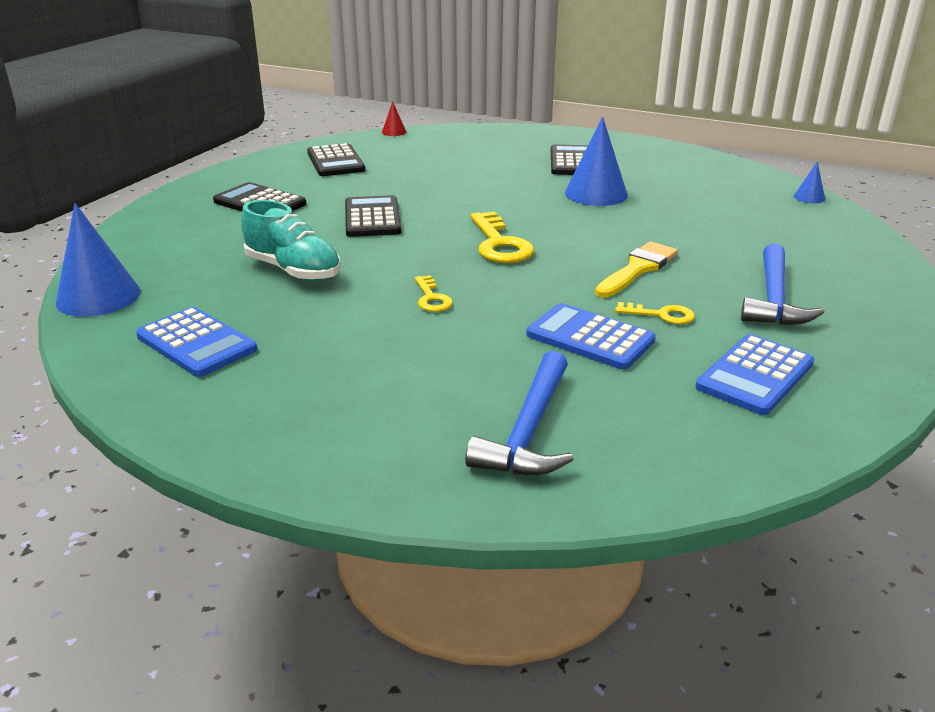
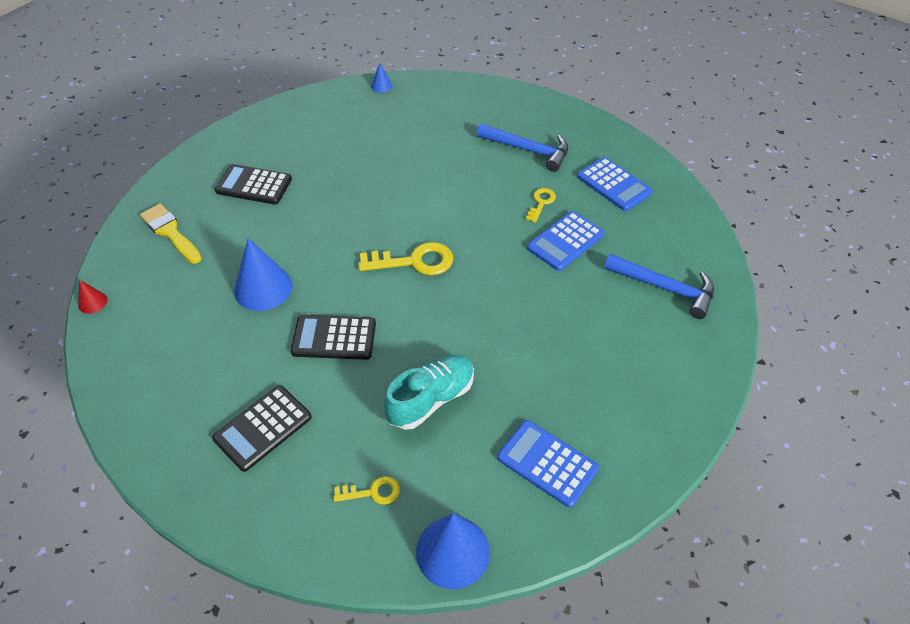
camera: 80 degrees left, 20 degrees up
(197, 343) = (547, 463): blue calculator -> blue calculator turned 105 degrees counterclockwise
(336, 161) = (166, 359): black calculator -> none
(432, 298) = (498, 313): yellow key -> yellow key (372, 492)
(596, 194) = (333, 188): blue cone -> blue cone (263, 288)
(637, 269) = (475, 197): yellow brush -> yellow brush (170, 232)

